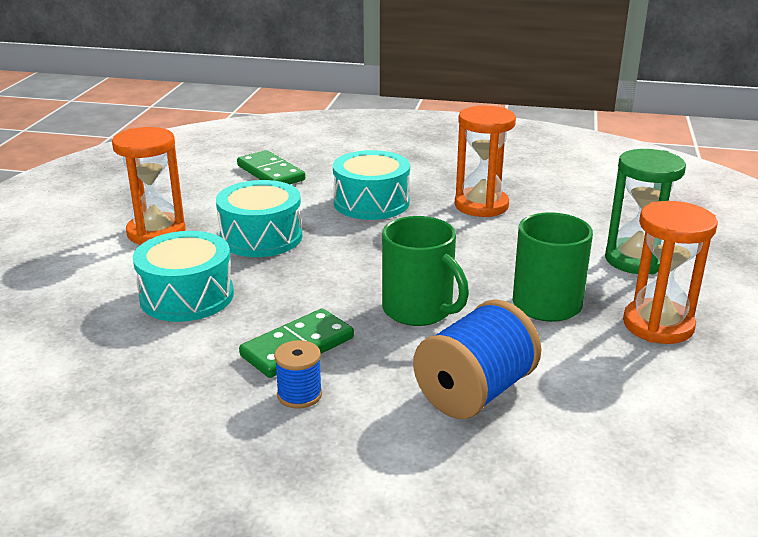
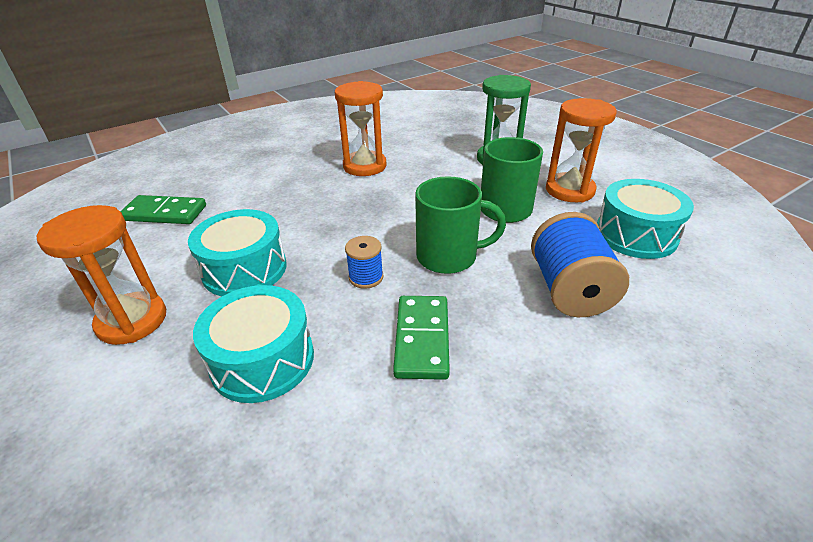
camera: 45 degrees left, 10 degrees up
(299, 395) = (487, 375): blue spool -> blue spool (366, 277)
(371, 203) = (288, 198): turquoise drum -> turquoise drum (635, 235)

